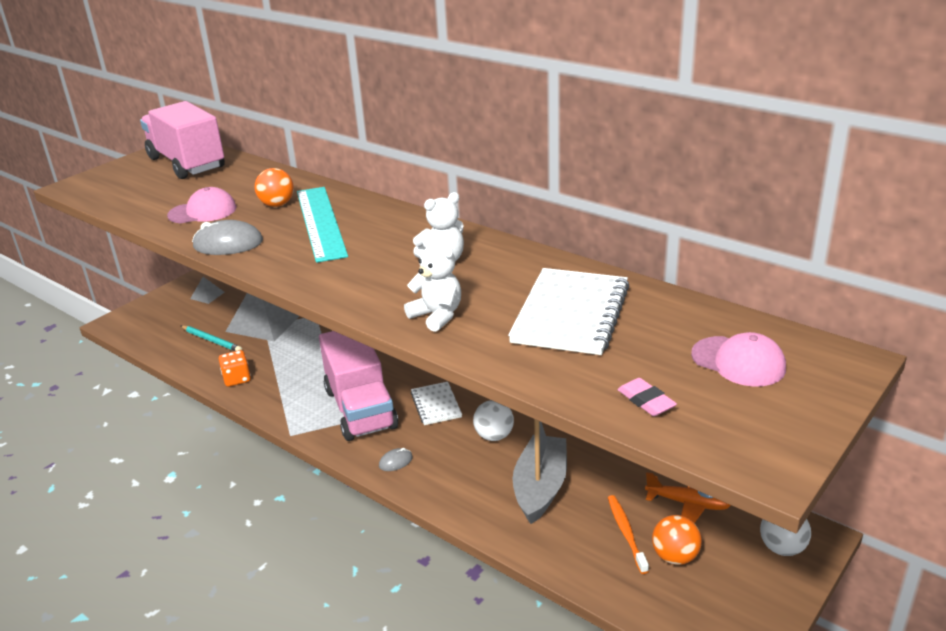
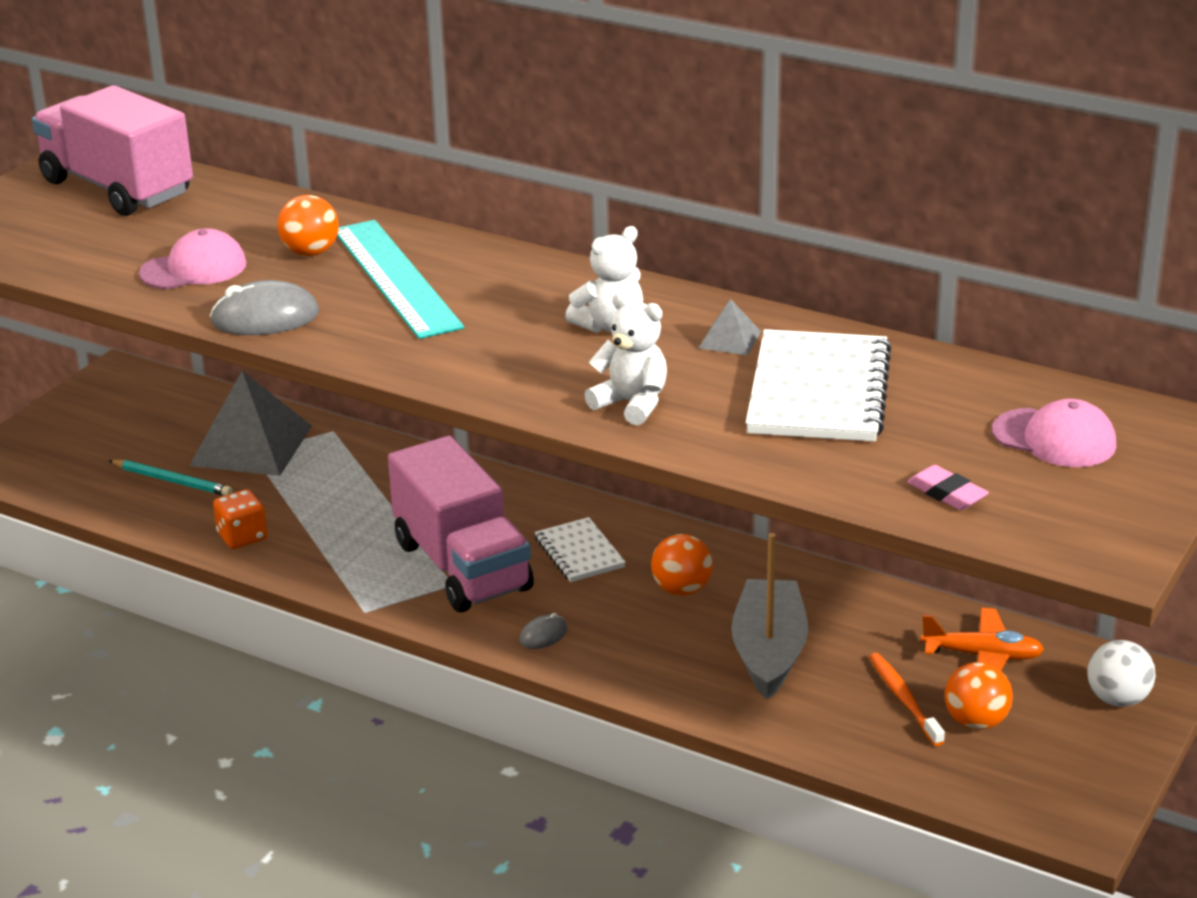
camera: 10 degrees left, 0 degrees up
(207, 295) = (130, 409): grey pyramid -> grey pyramid (730, 339)
(494, 436) = (681, 589): white ball -> orange ball

